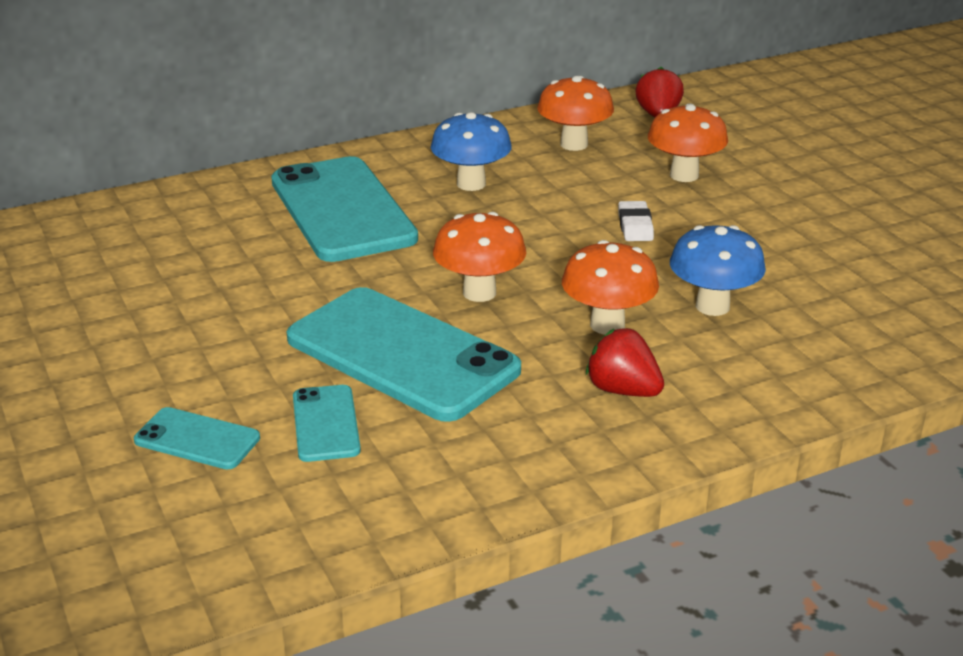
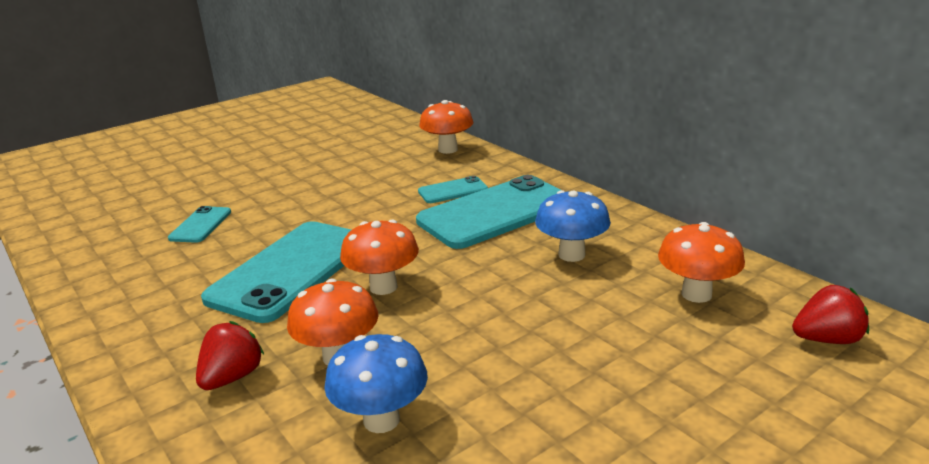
camera: 80 degrees right, 5 degrees down
(326, 424) = (209, 259): turquoise phone -> turquoise phone (453, 190)
(635, 226) = (534, 352): white eraser -> none
(684, 175) = (677, 374): orange mushroom -> orange mushroom (448, 149)

